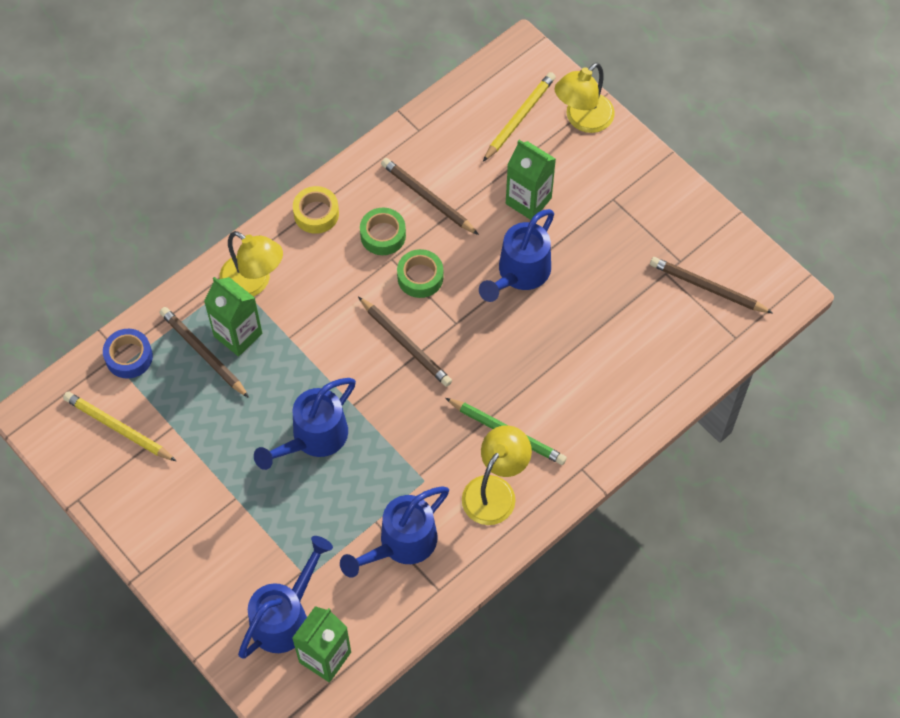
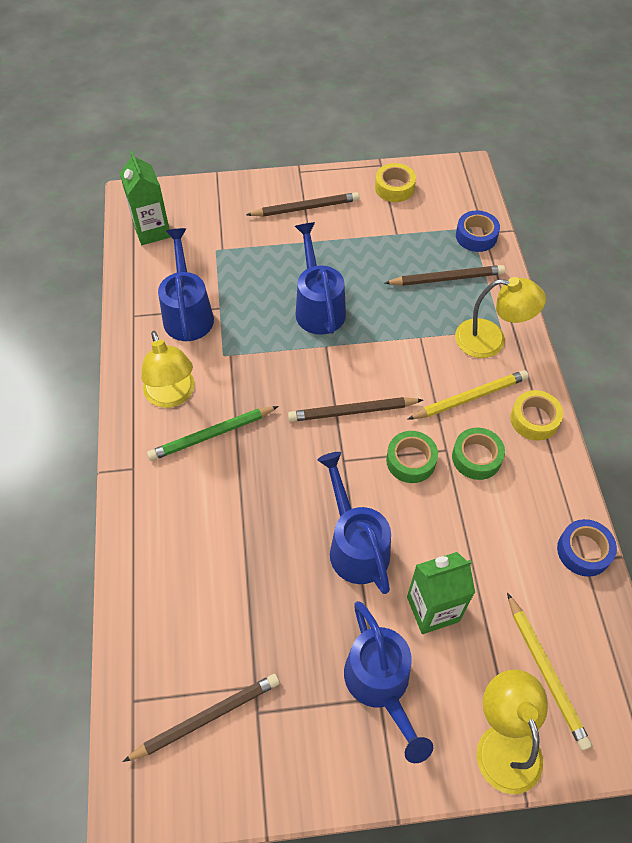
camera: 125 degrees right, 5 degrees down
(106, 466) = (394, 188): none -> yellow tape
(118, 428) = (419, 206): yellow pencil -> yellow pencil (470, 397)
(238, 335) = (447, 306): green carton -> none
(253, 282) = (491, 340): yellow lamp -> yellow lamp turned 150 degrees counterclockwise
(285, 616) = (199, 225): blue watering can -> blue watering can (380, 685)
(411, 134) = (583, 551): none -> blue tape
(427, 198) = (495, 519): brown pencil -> brown pencil (305, 208)

